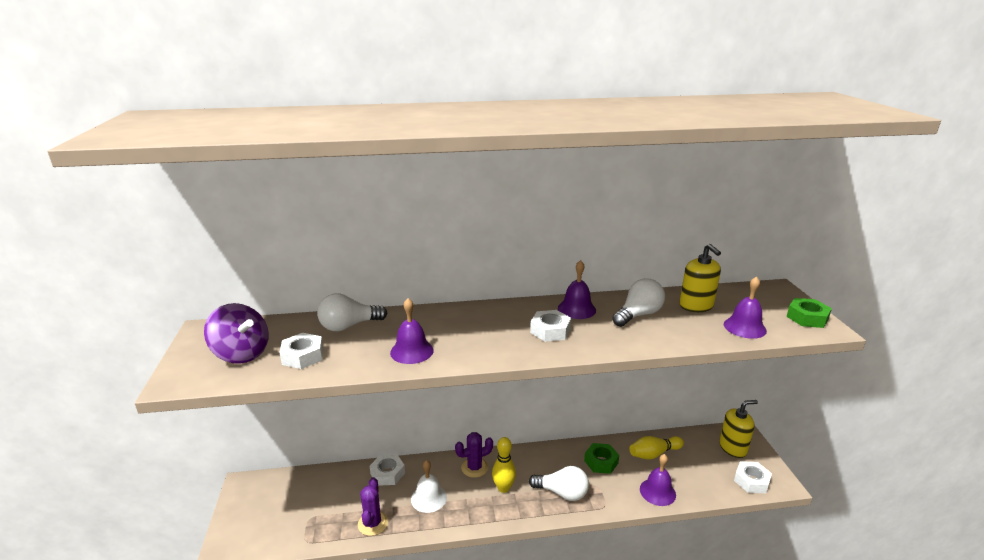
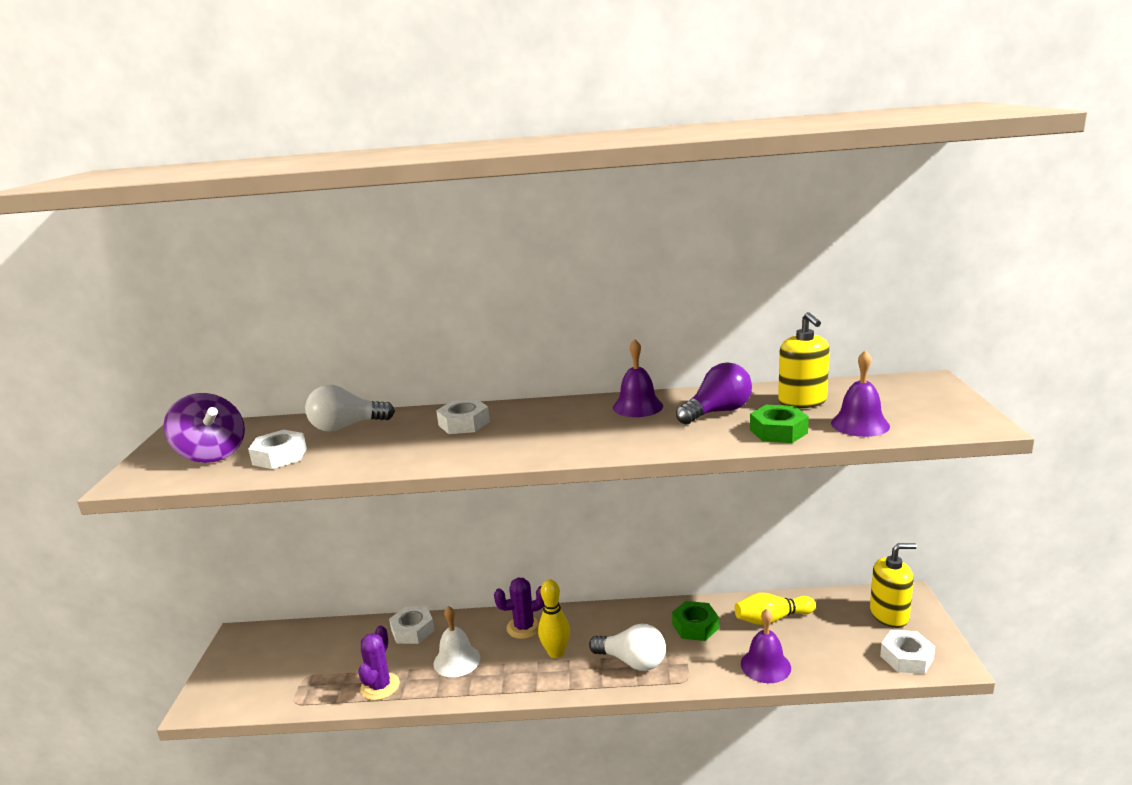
camera: 10 degrees right, 5 degrees down
(411, 351) = (409, 451): purple bell -> none
(550, 331) = (592, 430): white nut -> white nut (464, 423)
(638, 315) = (717, 412): white light bulb -> purple light bulb
(807, 318) = (956, 413): green nut -> green nut (778, 431)

